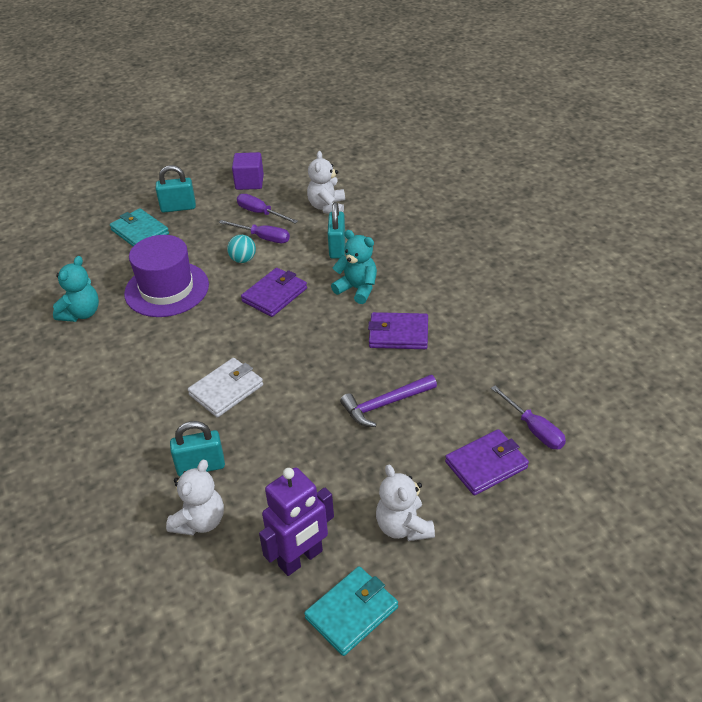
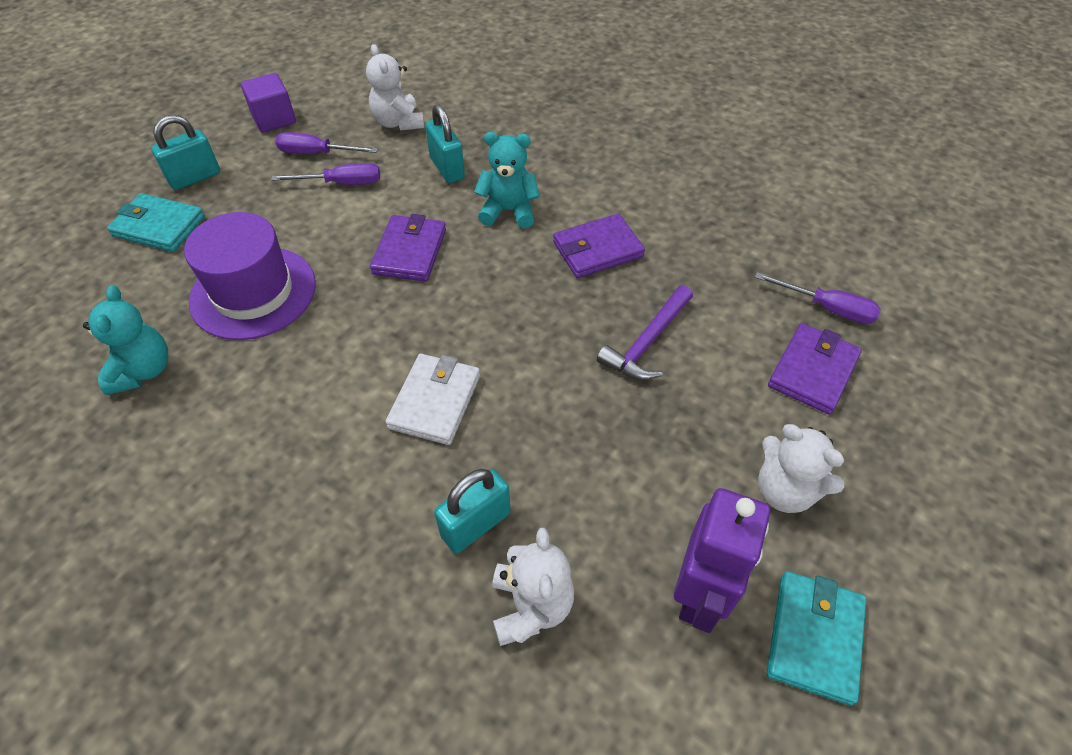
camera: 30 degrees left, 10 degrees up
(243, 260) = (335, 219): turquoise ball -> none

